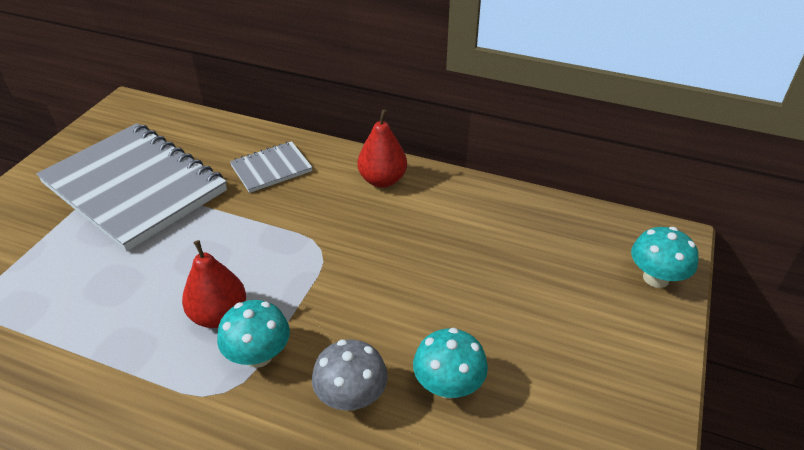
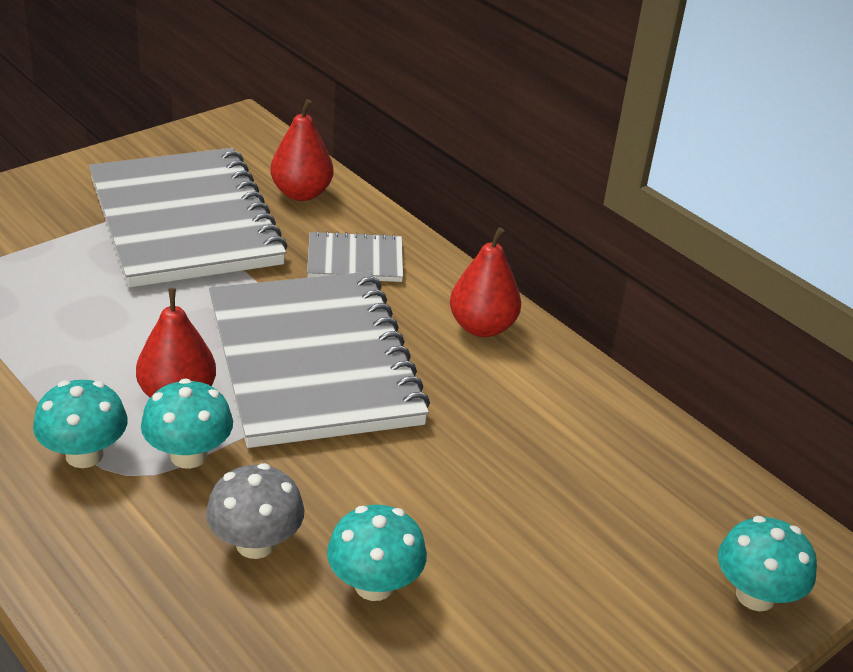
camera: 25 degrees right, 5 degrees down
(181, 392) = (84, 455): none -> turquoise mushroom
(203, 137) = (301, 193): none -> red pear
(295, 249) = (314, 362): none -> grey notebook

